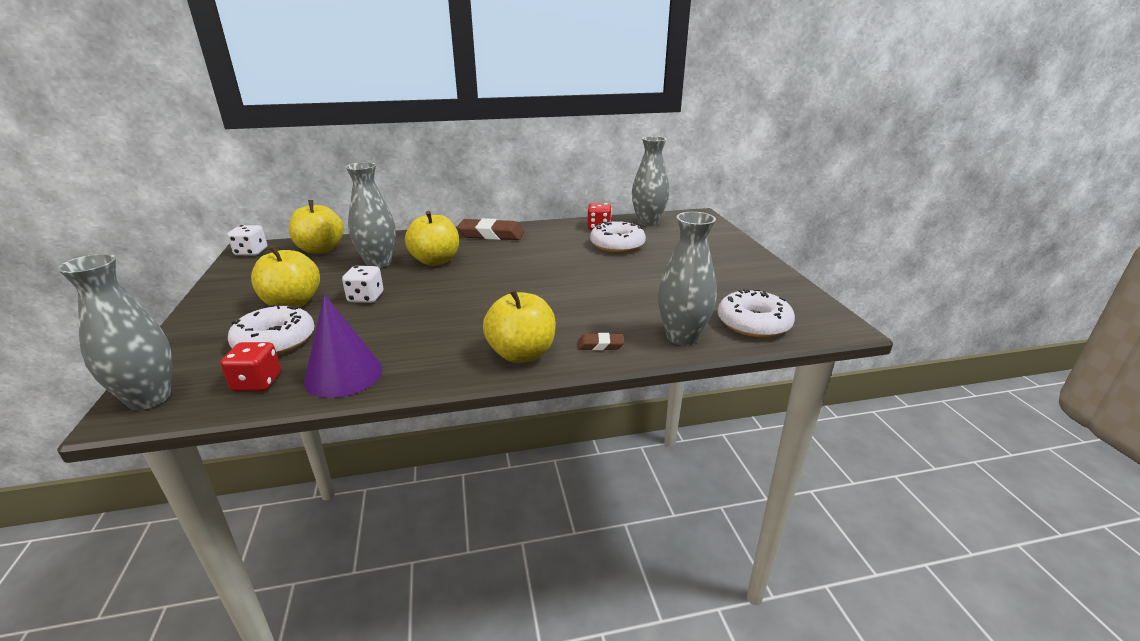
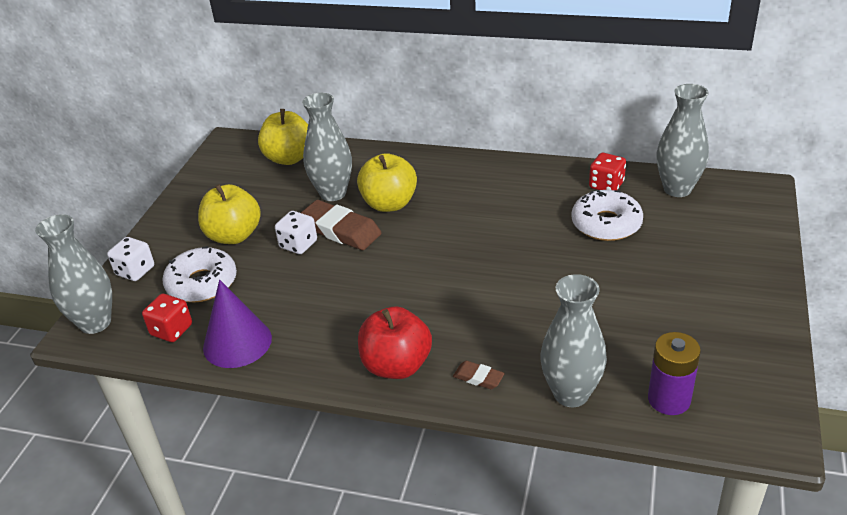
camera: 30 degrees right, 10 degrees up
(251, 252) = (227, 148): white dice -> white dice (135, 271)
(491, 234) = (471, 171): brown eraser -> brown eraser (340, 230)
(521, 354) = (396, 365): yellow apple -> red apple
(753, 323) = (669, 399): white donut -> purple battery

